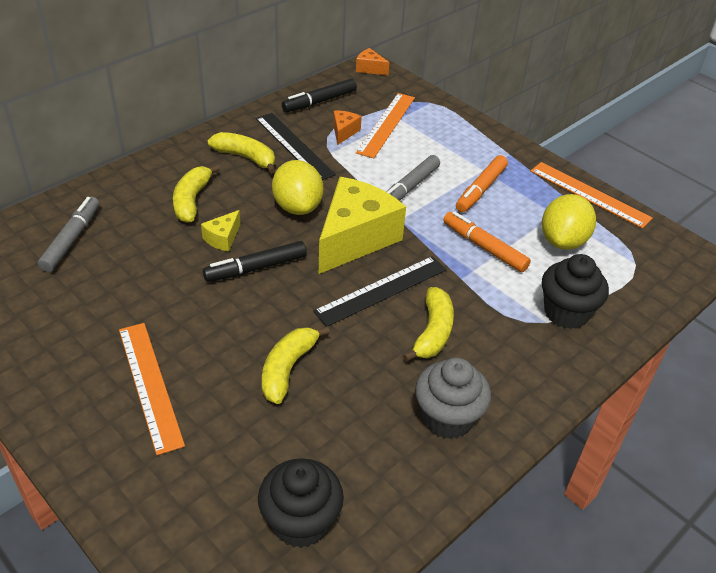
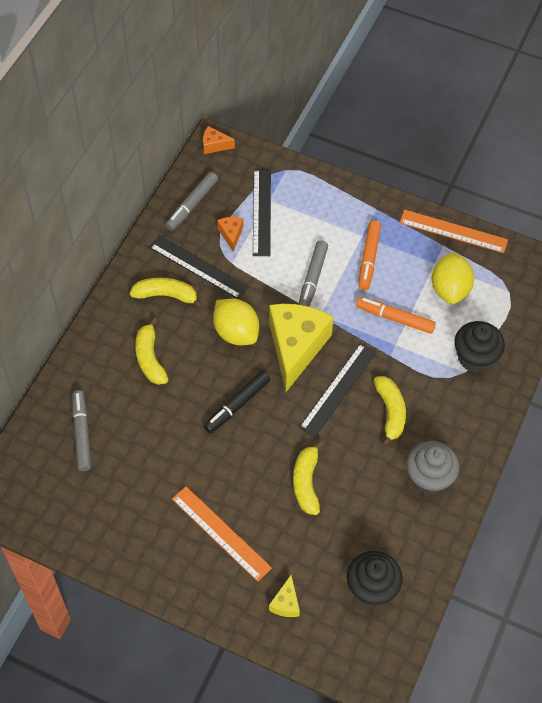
camera: 20 degrees left, 15 degrees up
(223, 238) = (196, 387): yellow cheese -> yellow cheese (286, 603)
(319, 101) = (192, 205): black marker -> grey marker
(386, 124) = (262, 212): orange ruler -> black ruler

